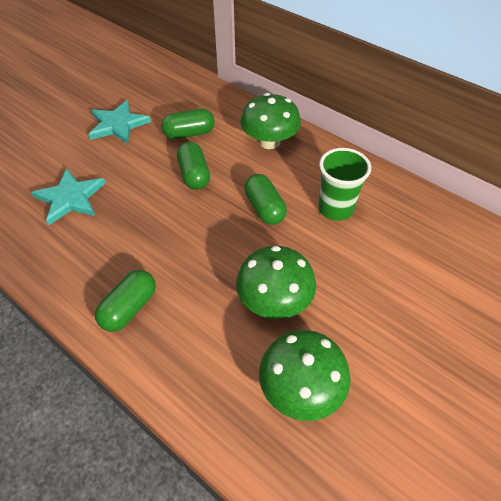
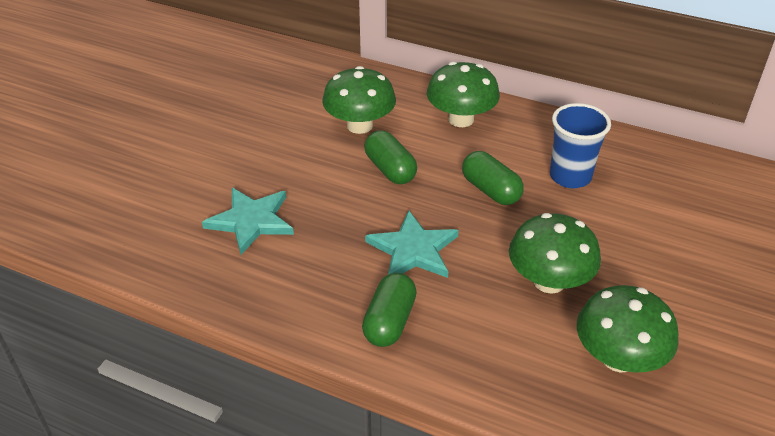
camera: 15 degrees left, 10 degrees down
(118, 124) = (265, 129): turquoise star -> turquoise star (413, 250)
(189, 133) = (359, 125): green capsule -> green mushroom
(335, 209) = (570, 176): green cup -> blue cup

